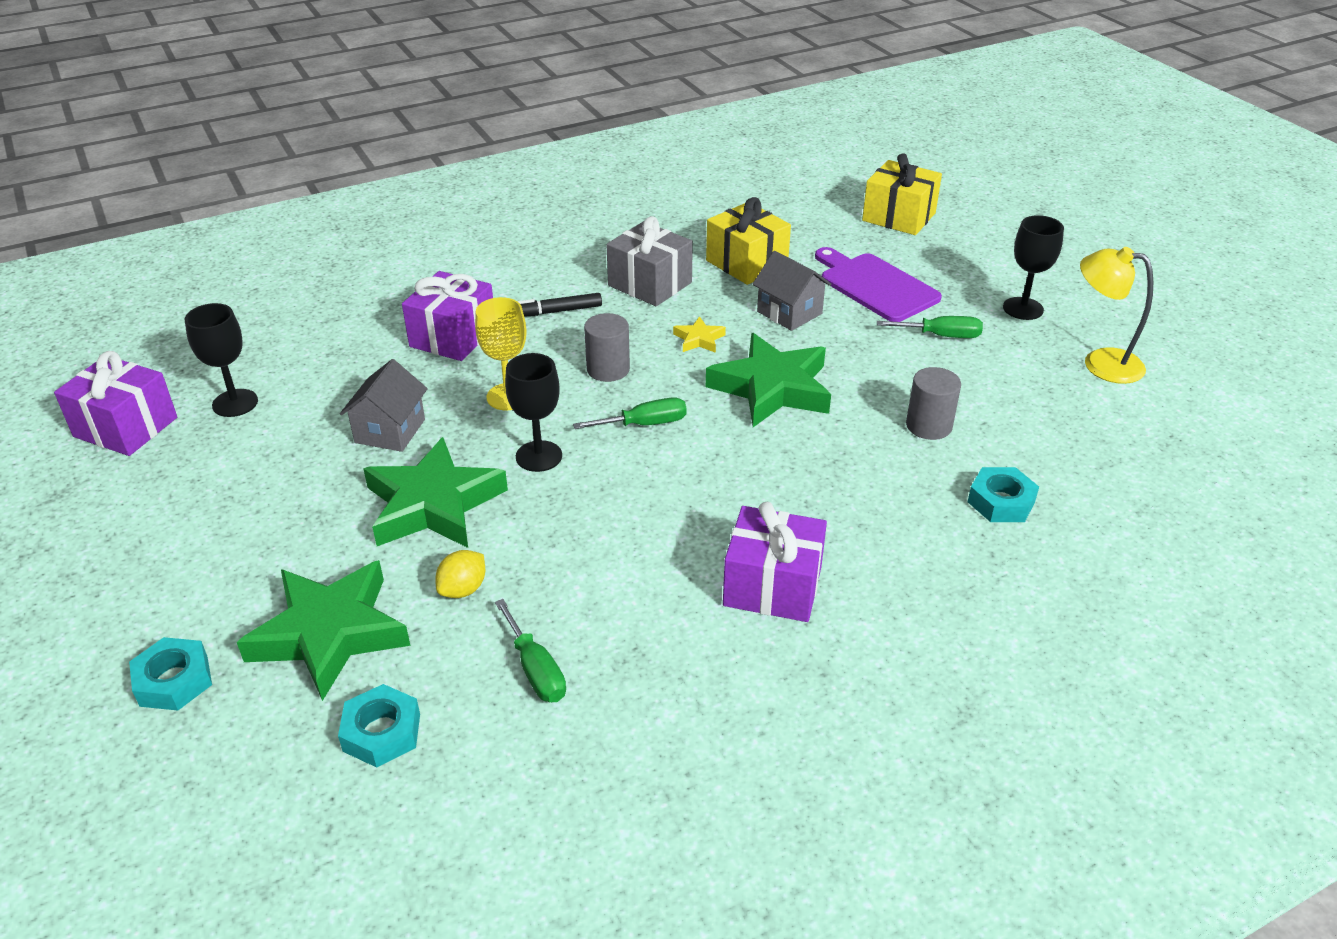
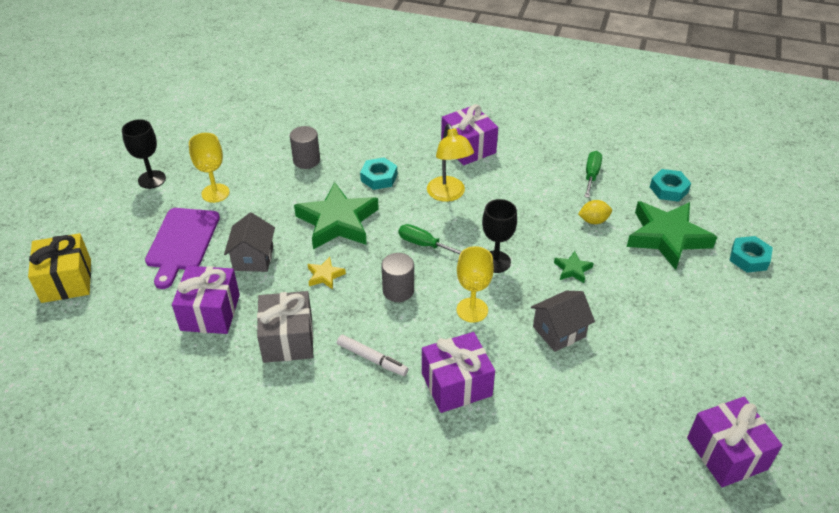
camera: 135 degrees left, 5 degrees up
(235, 403) = (641, 424): black goblet -> none
(433, 504) = (572, 269): green star -> green star, size x0.44
(555, 312) = (372, 359): black marker -> white marker
(746, 263) = (210, 312): yellow gift -> purple gift
(941, 336) = (215, 193): green screwdriver -> yellow goblet
(1001, 502) = (338, 120): turquoise nut -> turquoise nut (379, 177)
(1100, 363) = (186, 136): yellow lamp -> yellow lamp (448, 195)

